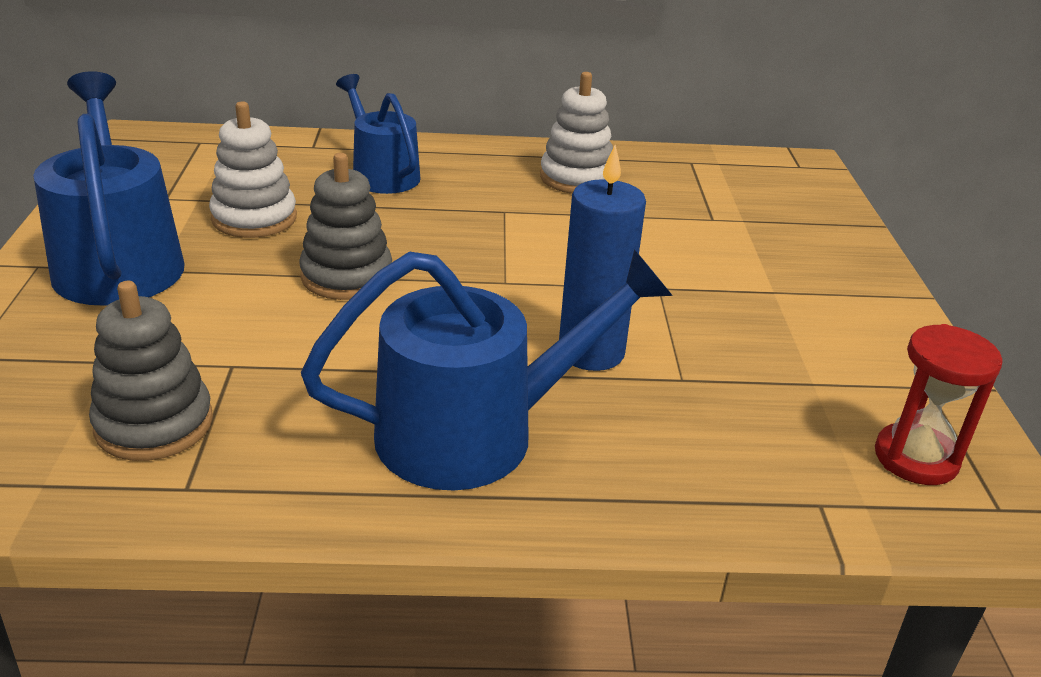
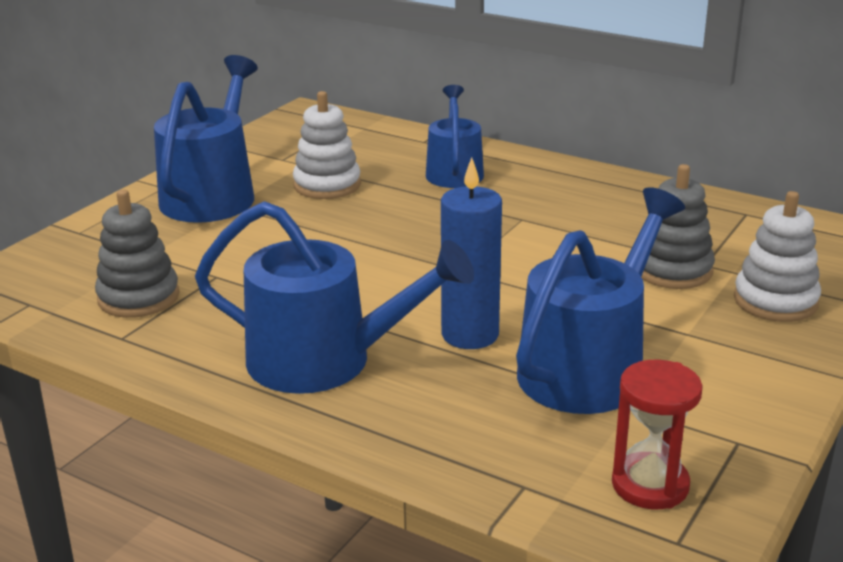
camera: 35 degrees right, 5 degrees down
(346, 276) = (348, 238): grey stacking toy -> grey stacking toy (672, 270)
(576, 178) = (616, 206): white stacking toy -> white stacking toy (775, 301)
(735, 353) = (589, 368): none -> blue watering can

